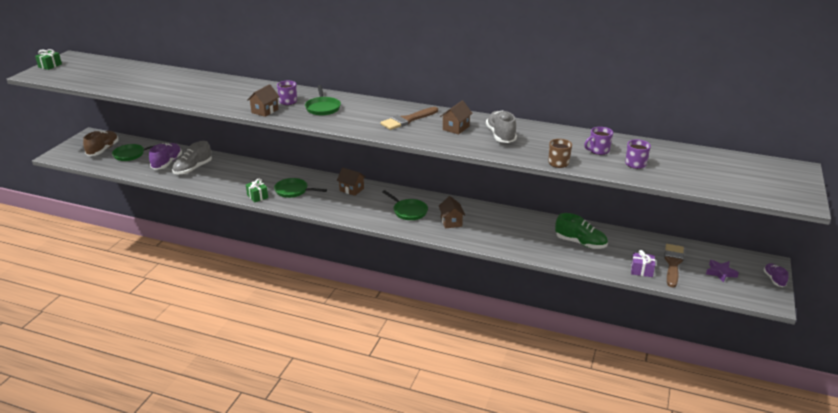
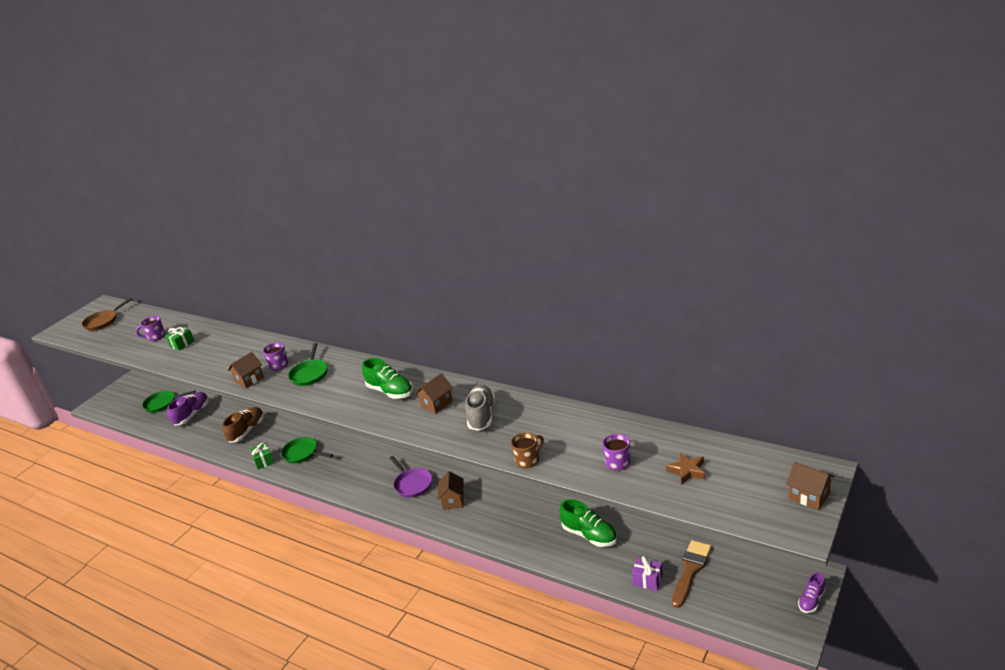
camera: 15 degrees right, 0 degrees up
(50, 65) = (77, 318): green gift -> green gift (182, 344)
(81, 69) = (103, 321): none -> brown pan
(103, 150) = (138, 397): brown shoe -> brown shoe (247, 431)
(193, 169) = (214, 422): grey shoe -> none
(351, 189) = (363, 452): brown house -> brown house (809, 496)
(407, 120) = (390, 391): brown brush -> green shoe
(408, 211) = (412, 484): green pan -> purple pan
(598, 151) = (583, 440): purple mug -> purple mug (156, 337)
(694, 169) = (687, 471): none -> brown star
(720, 273) = (745, 587): purple star -> none
(774, 279) = (811, 600): purple shoe -> purple shoe turned 150 degrees counterclockwise

